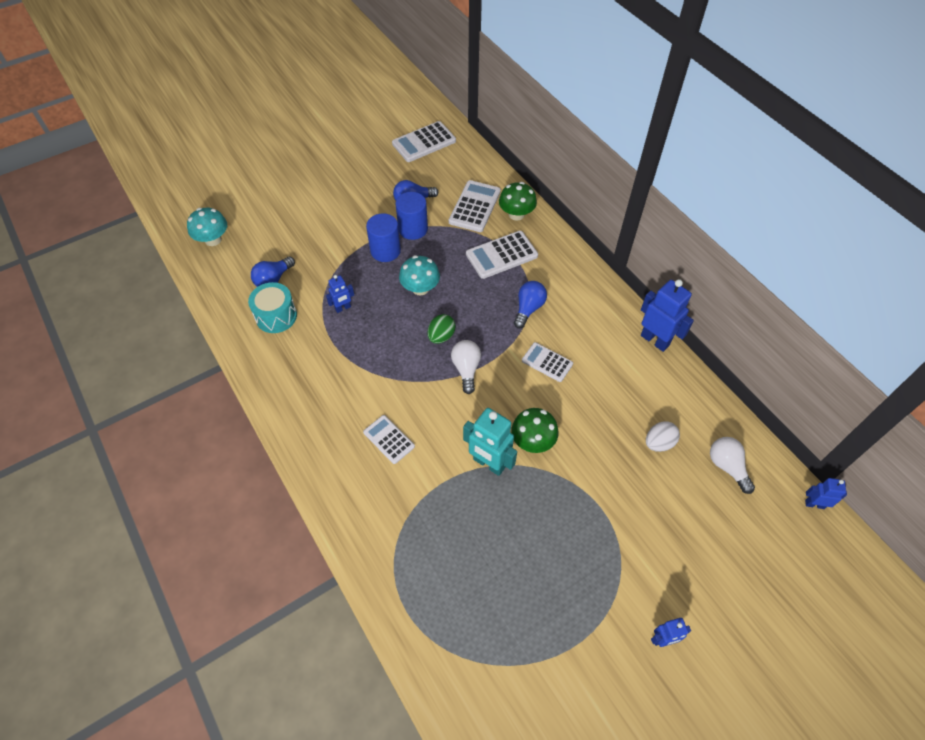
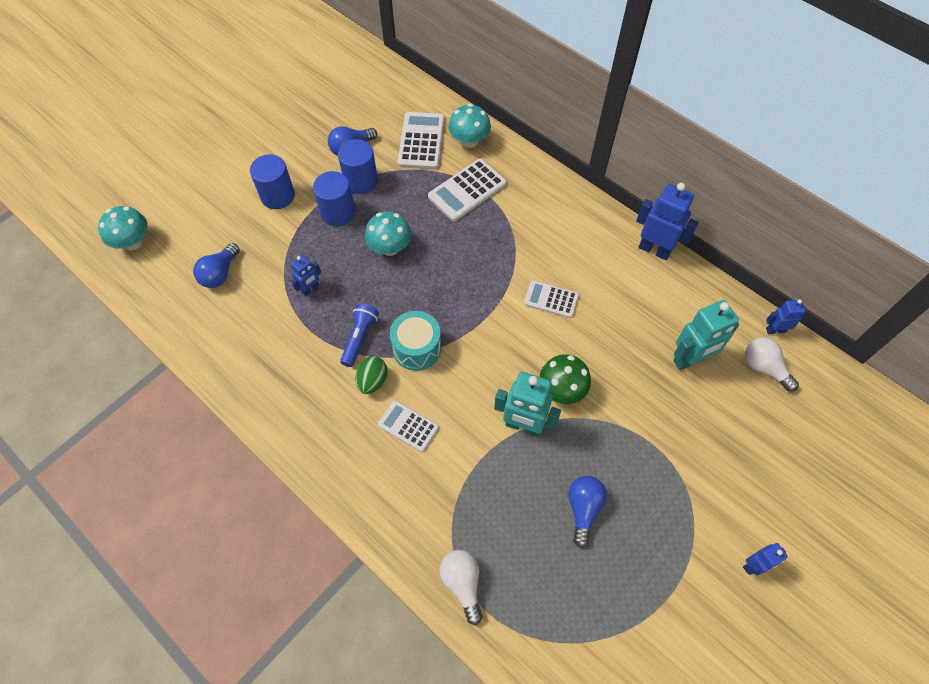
camera: 15 degrees left, 5 degrees up
(276, 316) = (237, 316): turquoise drum -> turquoise drum (417, 348)
(340, 227) = (277, 196): none -> blue cylinder
(371, 357) = (360, 338): none -> blue flashlight
(424, 142) = (342, 78): white calculator -> none
(441, 336) = (429, 297): green egg -> green egg (372, 381)
(466, 369) = (468, 327): white light bulb -> white light bulb (462, 583)
(516, 214) = (469, 140): green mushroom -> turquoise mushroom
(528, 308) = (514, 244): blue light bulb -> blue light bulb (583, 509)
(659, 443) = (690, 359): white egg -> turquoise robot
(814, 504) = (857, 385): blue robot -> blue robot (775, 330)

